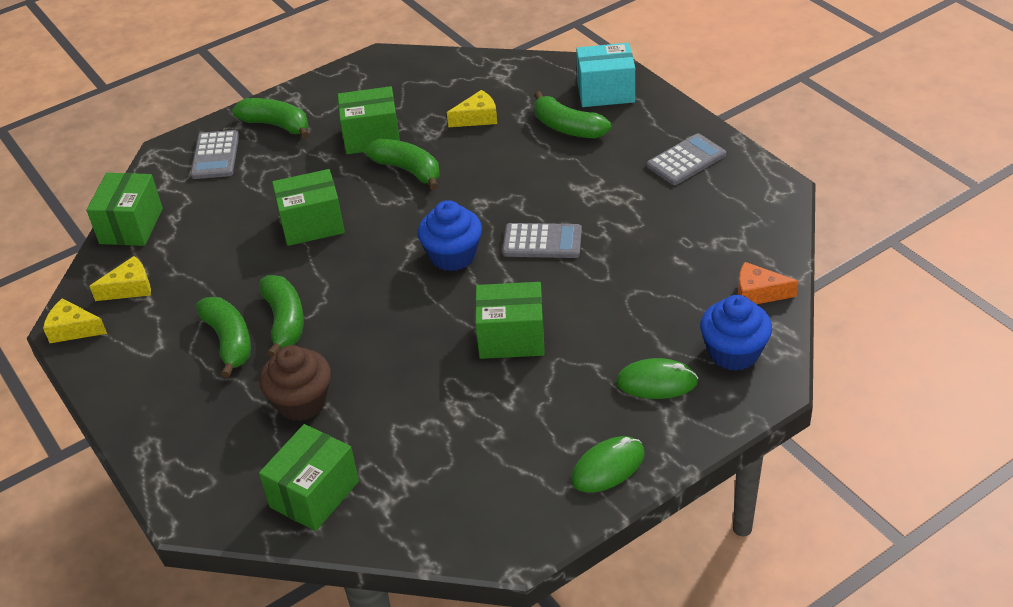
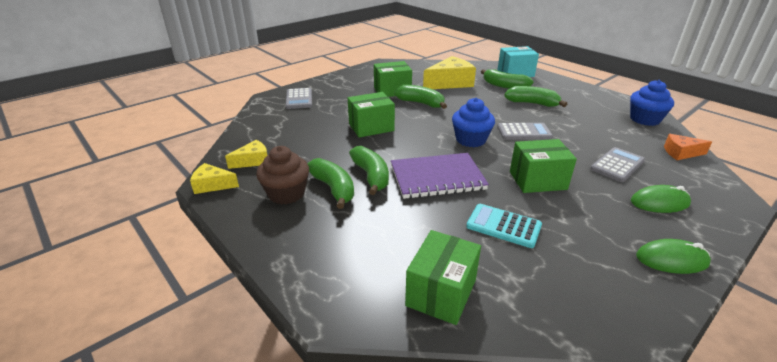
camera: 10 degrees left, 10 degrees down
(131, 226) = (250, 130): green box -> none
(276, 125) = (333, 87): green banana -> green banana (532, 103)
(301, 402) = (402, 224): brown cupcake -> brown cupcake (286, 193)
(374, 328) = (437, 178): none -> purple notebook
(427, 410) = (503, 226): none -> turquoise calculator
(477, 118) = (450, 83): yellow cheese -> yellow cheese, size x1.83
(608, 467) = (671, 260): green mouse -> green mouse turned 45 degrees clockwise
(686, 160) = (582, 97): grey calculator -> grey calculator (617, 165)
(733, 352) = (696, 184): blue cupcake -> blue cupcake (644, 119)

